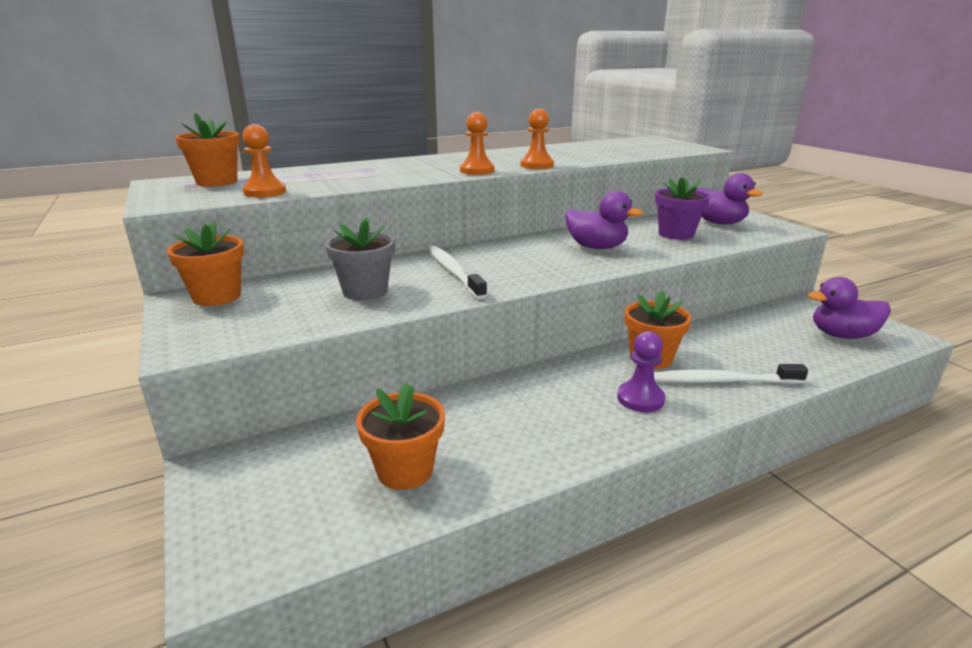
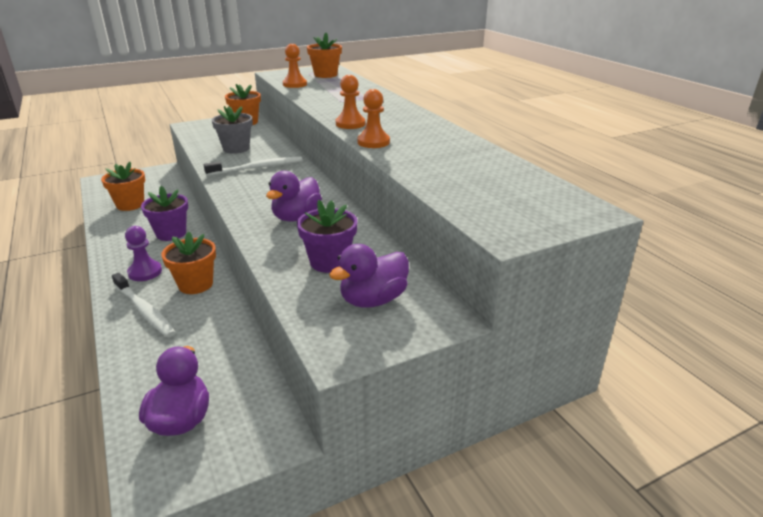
camera: 90 degrees right, 5 degrees up
(525, 398) = (171, 233): none -> purple flower pot
(721, 381) = (144, 311): white toothbrush -> white toothbrush turned 135 degrees clockwise

